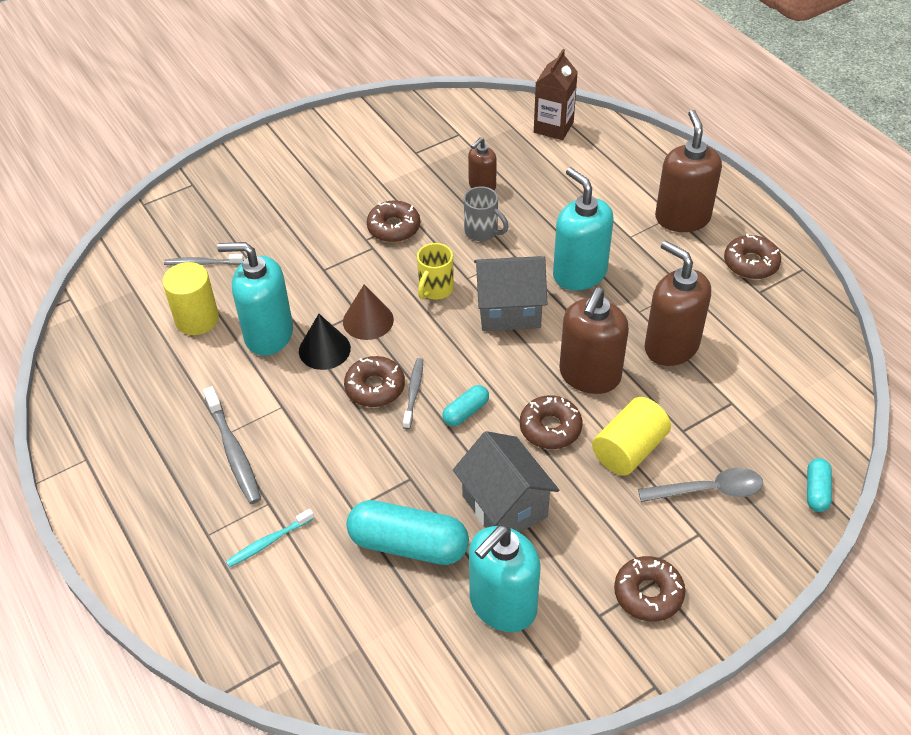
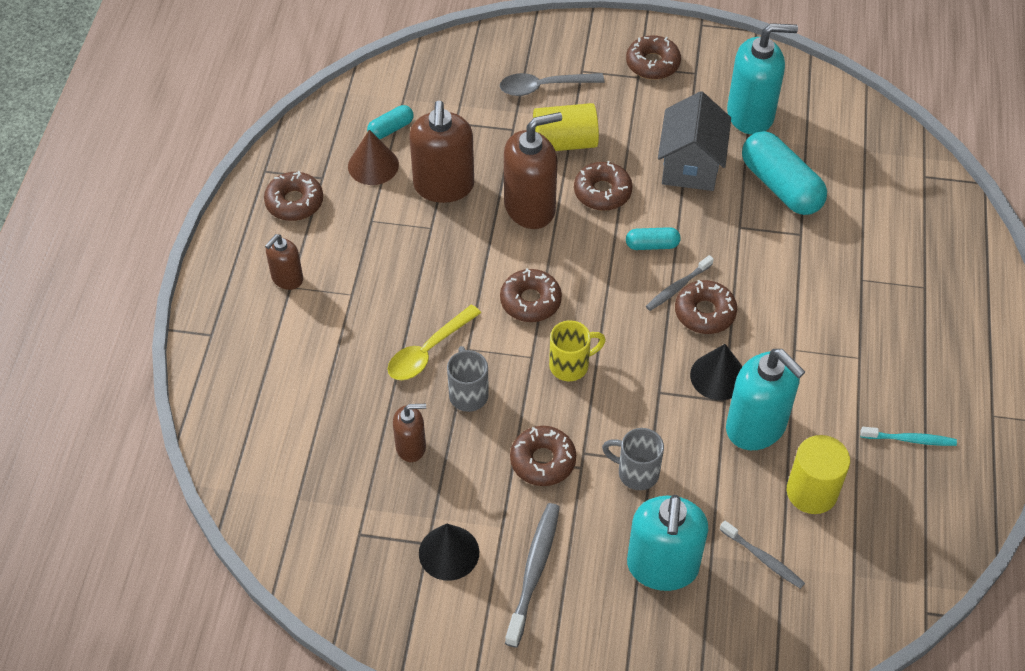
camera: 140 degrees left, 5 degrees up
(233, 451) = (862, 338): grey toothbrush -> grey toothbrush (534, 572)
(268, 542) = (881, 252): turquoise toothbrush -> turquoise toothbrush (910, 439)
(327, 258) = (636, 472): none -> grey mug
(368, 320) = (657, 377): brown cone -> brown cone (373, 165)
(399, 155) = (449, 552): none -> black cone
(509, 310) = (530, 301): grey house -> brown donut
(537, 238) = (428, 351): none -> yellow spoon
(553, 127) = (261, 466): brown carton -> none
(579, 273) = (435, 292): turquoise soap dispenser -> turquoise soap dispenser (662, 567)
(682, 218) = (287, 278): brown soap dispenser -> brown soap dispenser, size x0.55
(708, 490) = (544, 87): grey spoon -> grey spoon turned 45 degrees counterclockwise
(816, 491) = (478, 43): turquoise capsule -> turquoise capsule (391, 129)

